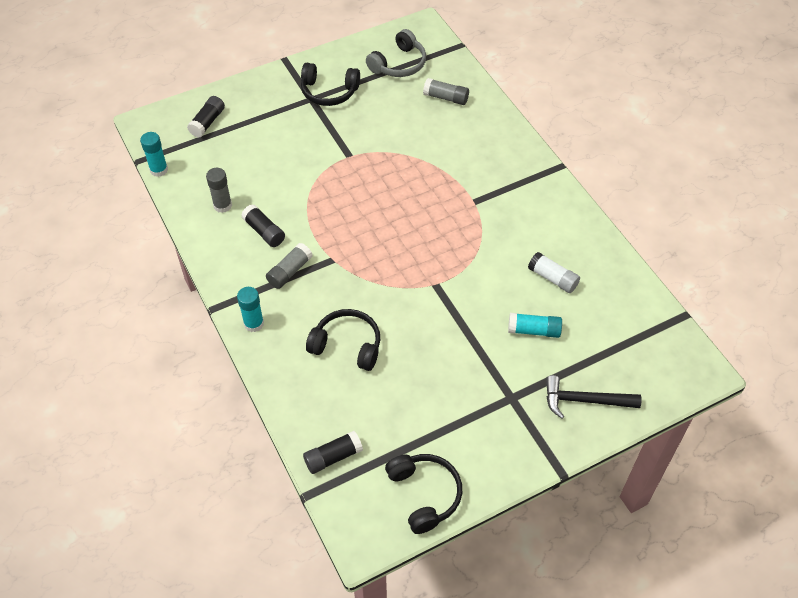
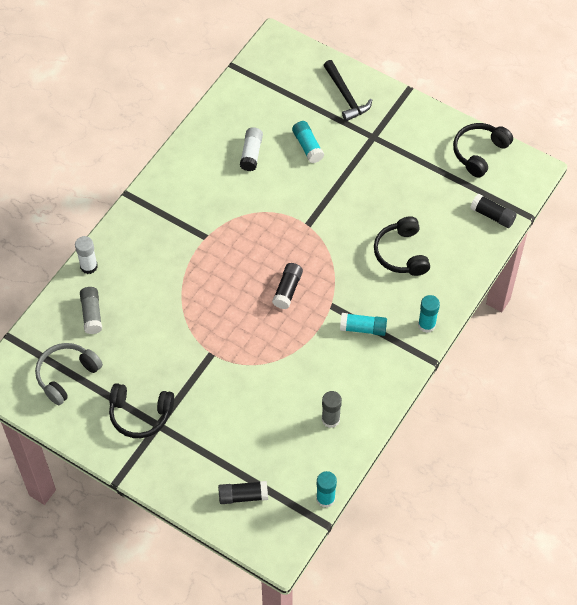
camera: 120 degrees left, 5 degrees up
(264, 231) = (336, 370): black glue stick -> black glue stick (287, 290)
(290, 271) = (363, 328): grey glue stick -> turquoise glue stick
(329, 92) = (140, 414): black headphones -> black headphones turned 120 degrees clockwise
(399, 64) = (66, 375): grey headphones -> grey headphones turned 60 degrees counterclockwise
(496, 113) = (89, 266): none -> white glue stick

